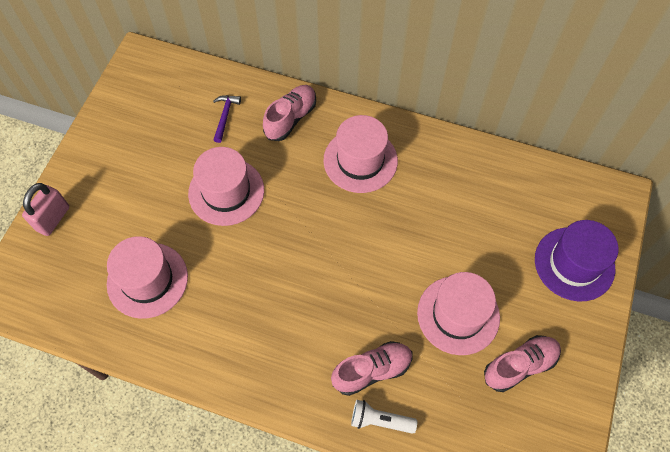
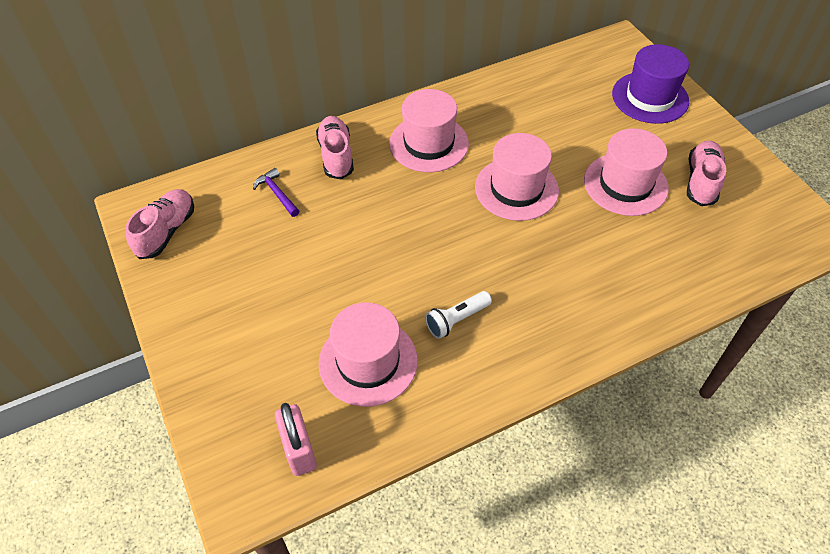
camera: 45 degrees left, 10 degrees down
(53, 219) = (211, 393): pink padlock -> pink padlock (299, 450)
(226, 191) = (350, 244): pink hat -> pink hat (516, 189)
(372, 370) = (620, 267): pink shoe -> pink shoe (166, 231)
(380, 420) = (669, 293): white flashlight -> white flashlight (456, 320)

